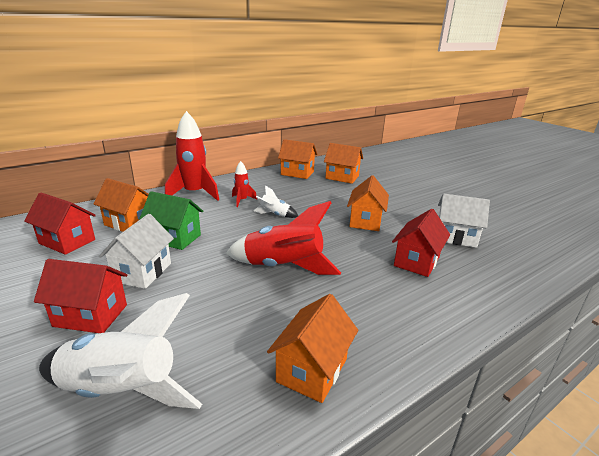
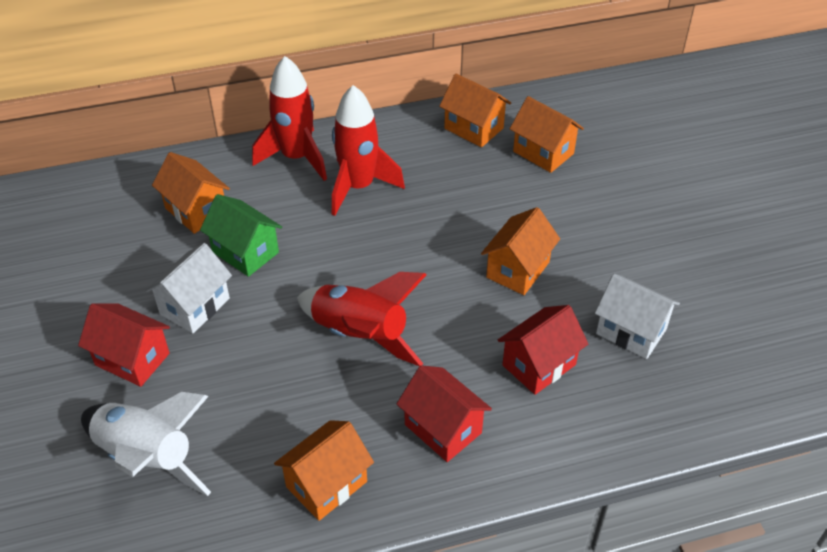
camera: 20 degrees right, 20 degrees up
(67, 241) = (119, 232): red house -> red house (443, 428)
(242, 200) = (358, 187): red rocket -> red rocket, size x2.01
(274, 215) = (392, 229): white rocket -> none

